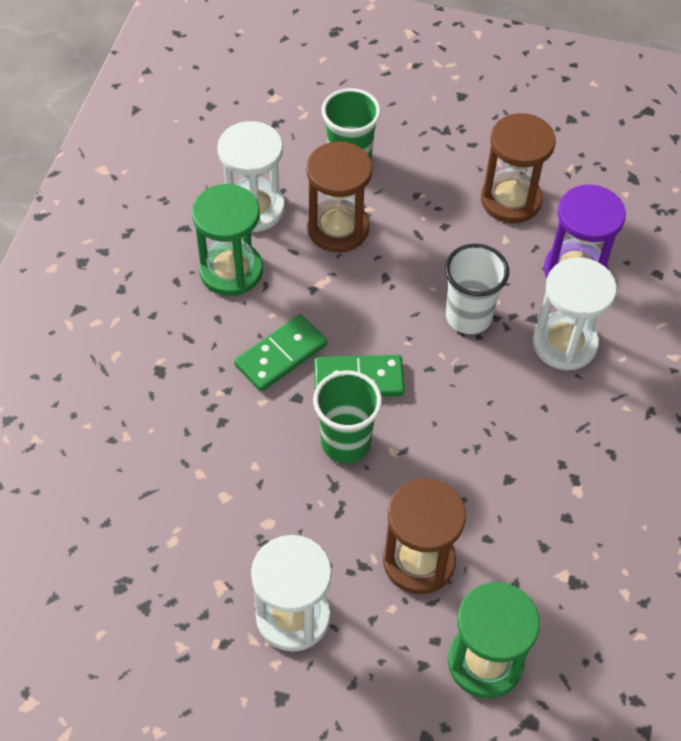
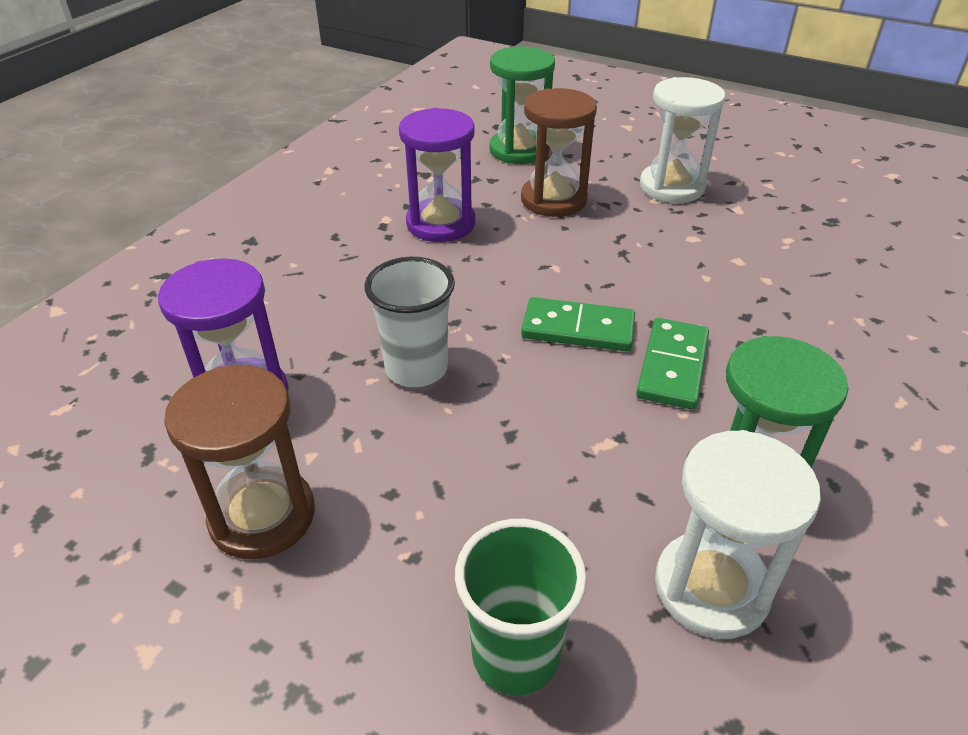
camera: 165 degrees left, 15 degrees down
(281, 355) = (673, 367): green domino -> green domino turned 45 degrees counterclockwise
(338, 228) = (565, 521): brown hourglass -> none
(345, 443) = (604, 279): green cup -> none
(520, 494) = (441, 223): none -> purple hourglass
(564, 343) = (316, 324): white hourglass -> none

